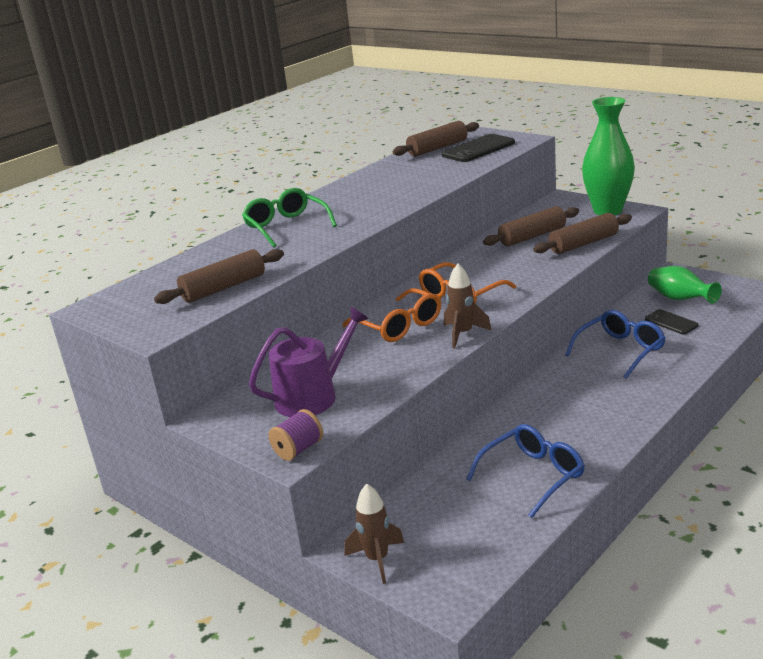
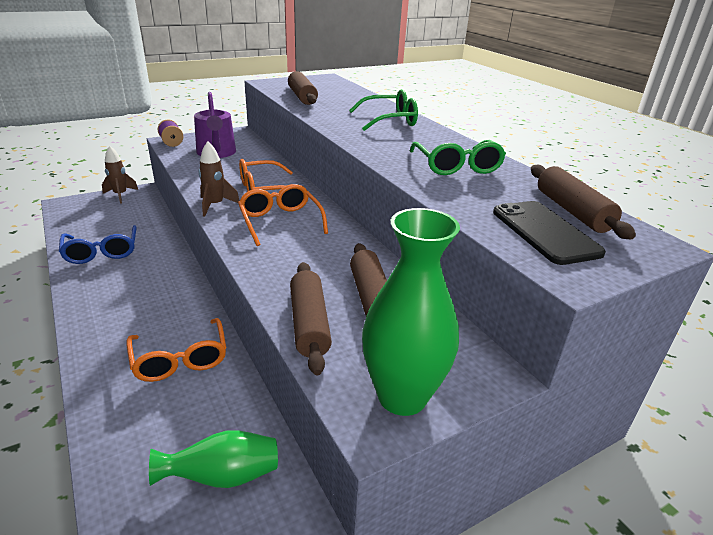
camera: 105 degrees right, 5 degrees up
(392, 182) = (457, 166): none -> green glasses
(620, 350) = (180, 359): blue glasses -> orange glasses
(671, 322) = (183, 430): black phone -> none

